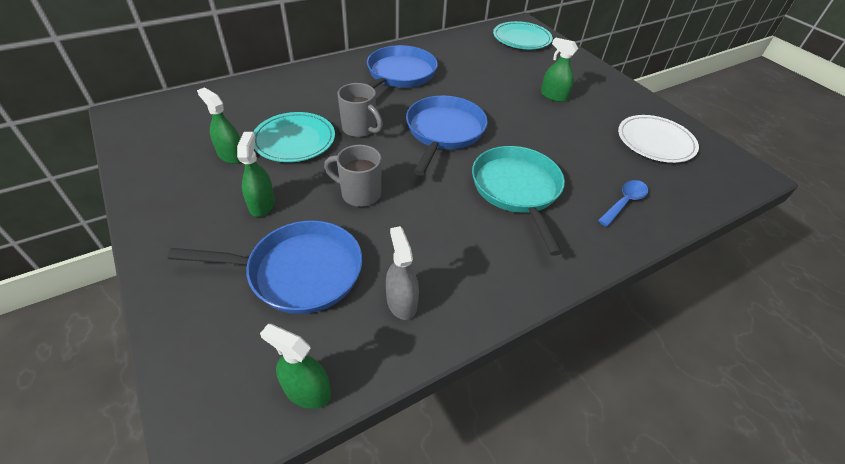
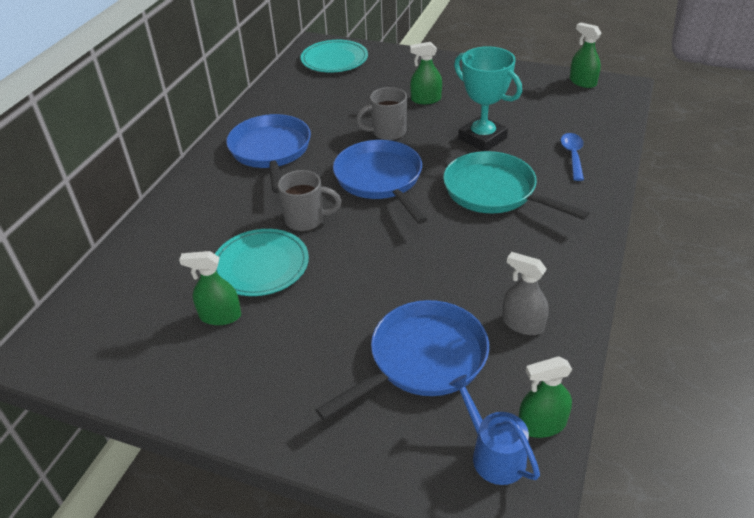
camera: 35 degrees left, 5 degrees down
(244, 381) = (493, 454): none -> blue watering can
(262, 204) = (315, 334): green spray bottle -> green spray bottle (582, 82)
(359, 194) = (383, 272): grey mug -> grey mug (387, 132)
(561, 146) = (482, 138): none -> turquoise trophy
(655, 142) = (539, 97): white plate -> none

